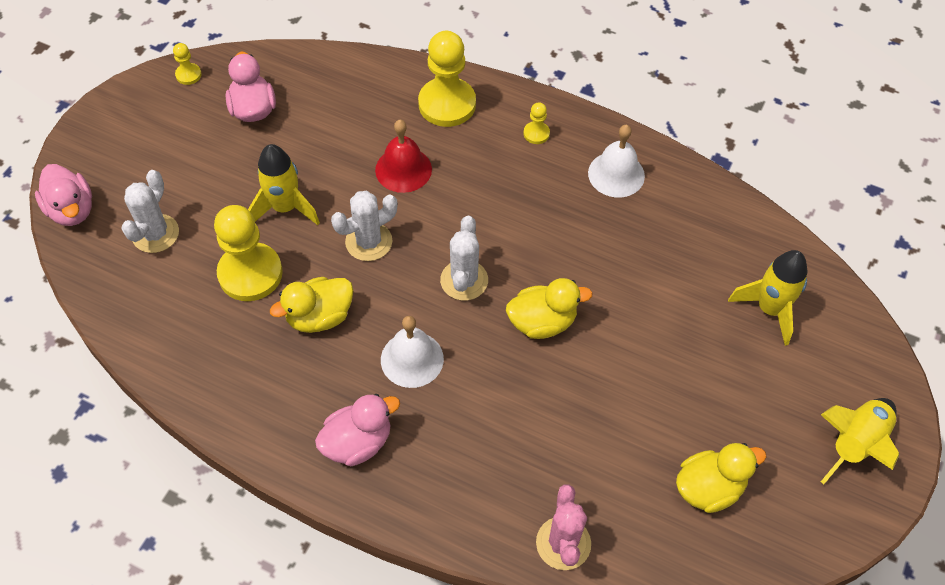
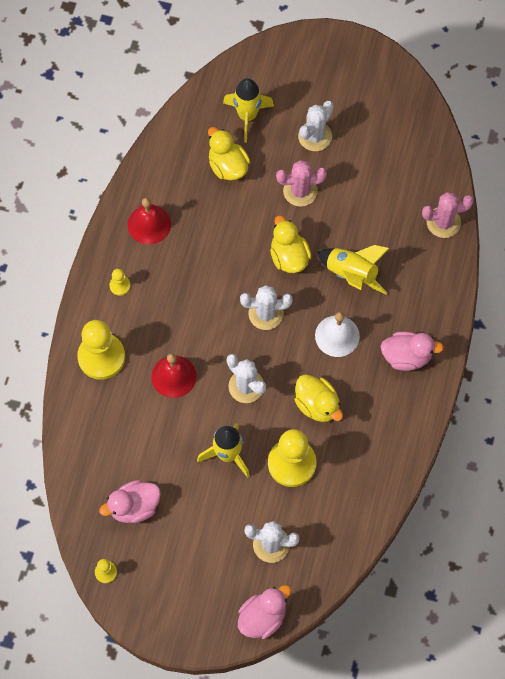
camera: 100 degrees left, 10 degrees up
(358, 442) = (406, 356): pink duck -> pink duck turned 135 degrees clockwise
(616, 174) = (149, 224): white bell -> red bell
(642, 354) = (300, 191): none -> pink cactus
(709, 488) = (387, 144): yellow duck -> yellow duck (228, 166)
(730, 390) = (315, 136): none -> white cactus
(855, 444) = (337, 64): yellow rocket -> yellow rocket (351, 274)

